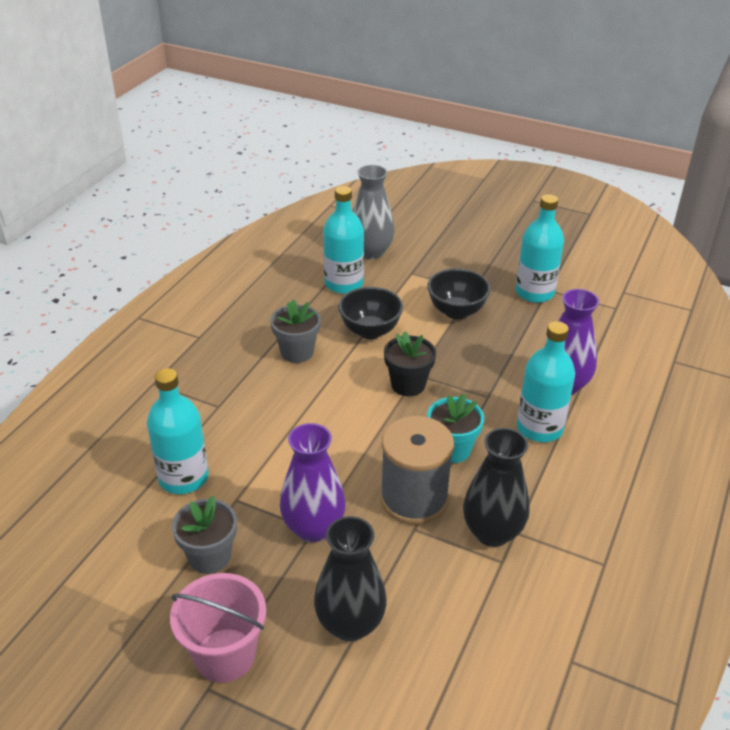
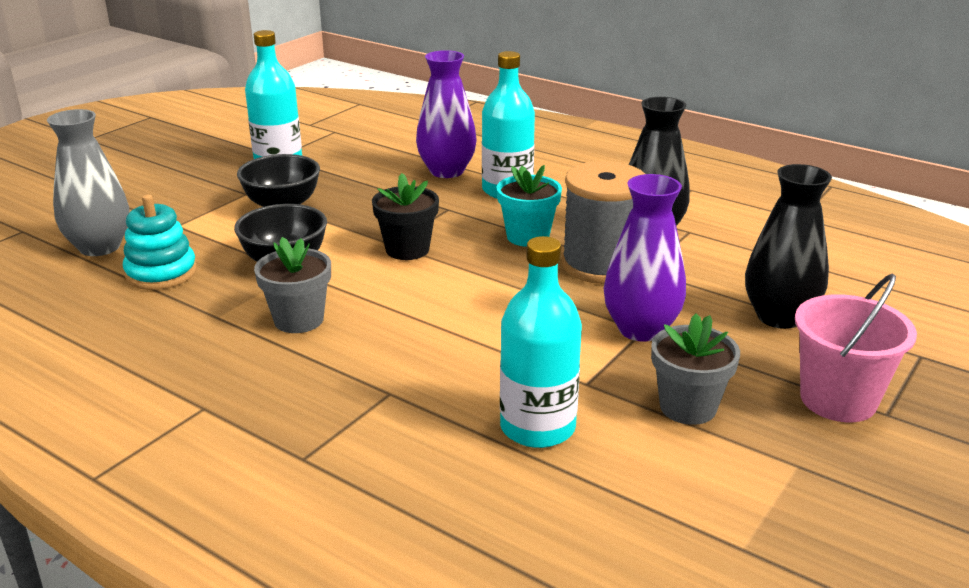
camera: 80 degrees left, 10 degrees down
(343, 284) = (161, 273): turquoise bottle -> turquoise stacking toy

